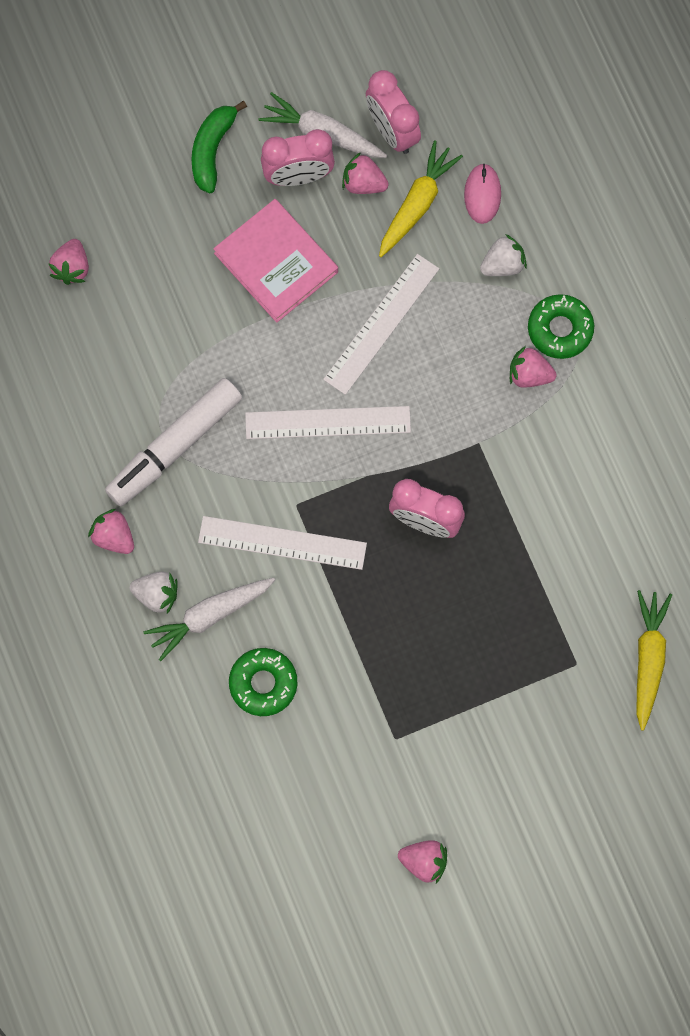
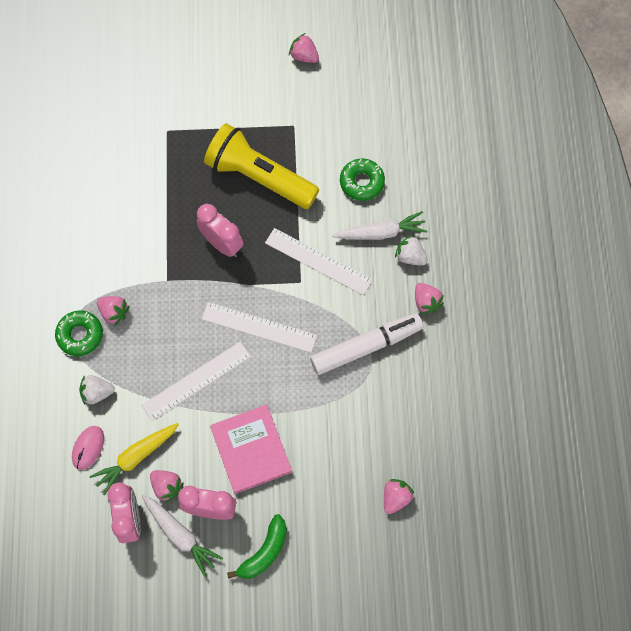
camera: 160 degrees left, 5 degrees down
(414, 639) = (259, 177): none -> yellow flashlight
(648, 659) = (122, 119): yellow carrot -> none

